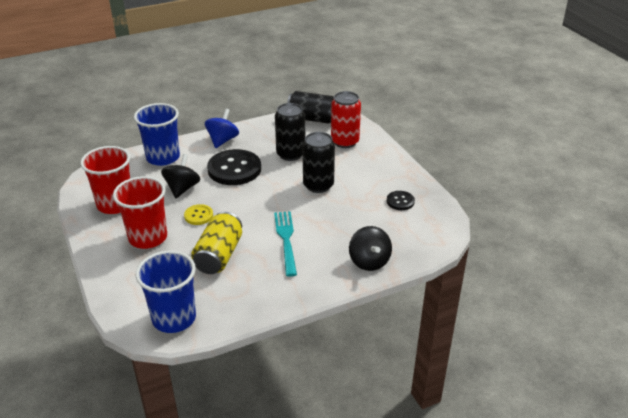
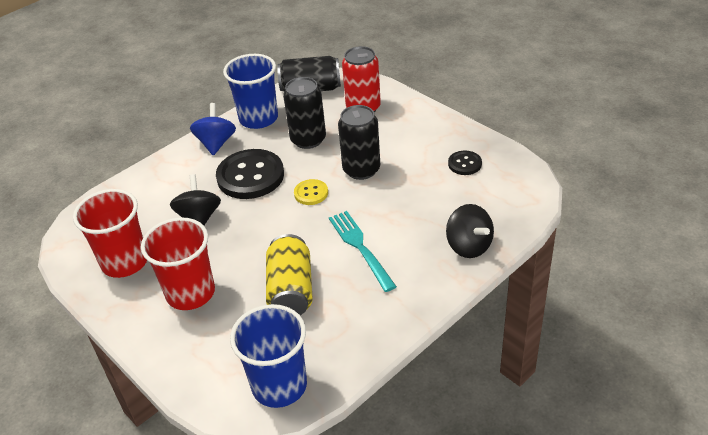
camera: 15 degrees left, 5 degrees up
(163, 157) = (153, 184): blue cup -> blue cup (258, 118)
(198, 215) = (238, 247): yellow button -> yellow button (311, 193)

